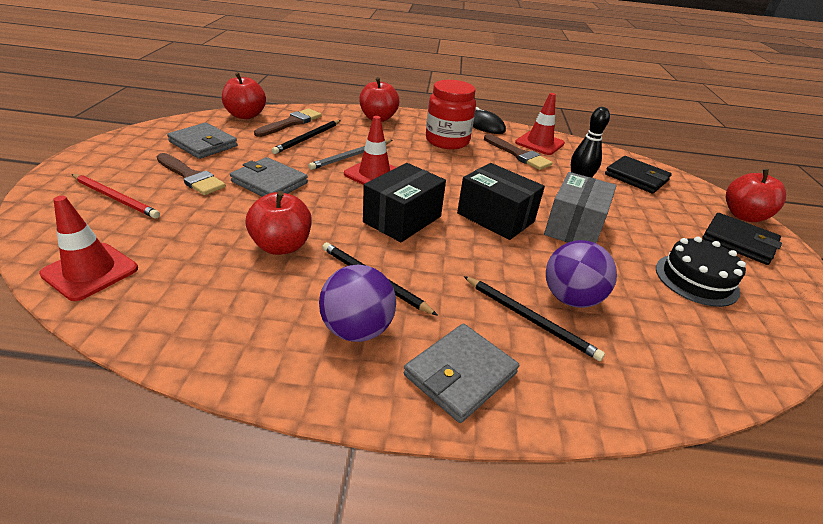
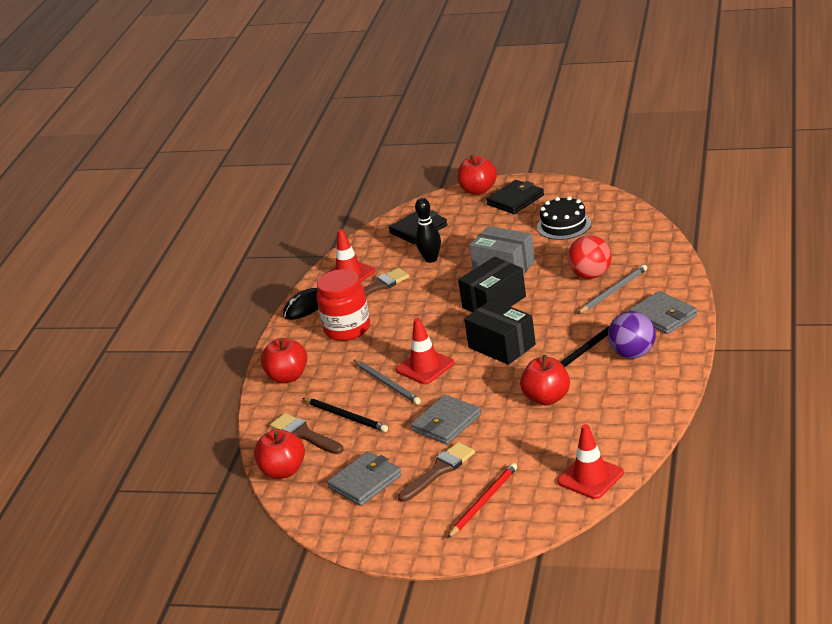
camera: 75 degrees left, 5 degrees down
(530, 319) = (613, 291): black pencil -> grey pencil
(570, 298) = (591, 275): purple ball -> red ball

